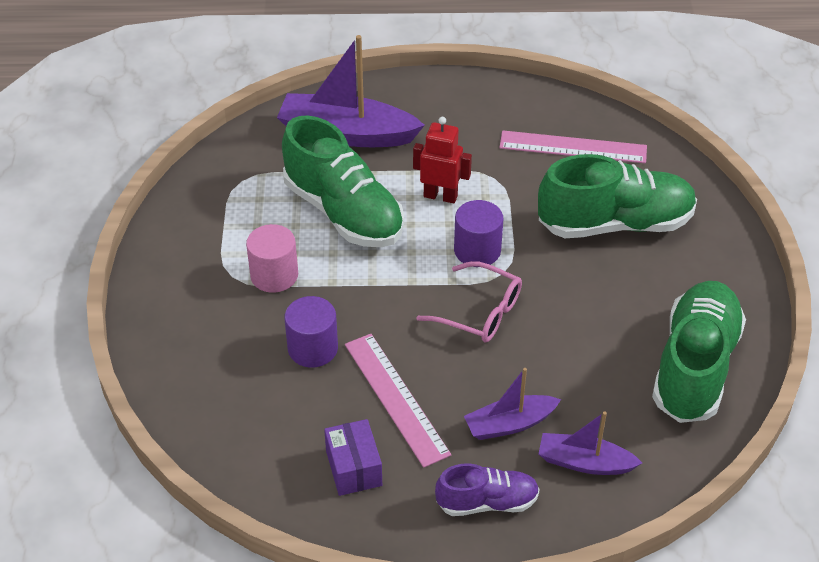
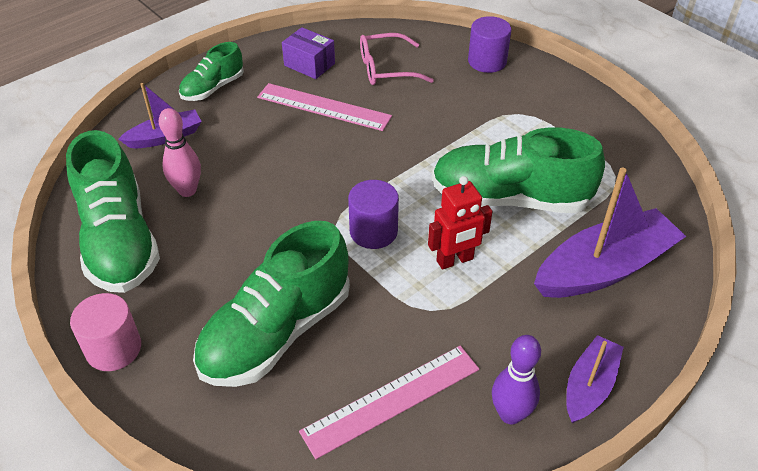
camera: 140 degrees right, 0 degrees up
(274, 275) = (493, 129): pink cylinder -> pink cylinder (114, 349)
(313, 348) = (409, 104): purple cylinder -> purple cylinder (487, 61)
(480, 312) = (322, 187): pink glasses -> pink glasses (385, 69)
(487, 502) = (213, 88): purple shoe -> green shoe
(509, 104) = (510, 414): none -> purple bowling pin
(509, 424) = (234, 131): purple boat -> purple boat (589, 386)
(603, 382) = (187, 190): none -> pink bowling pin

